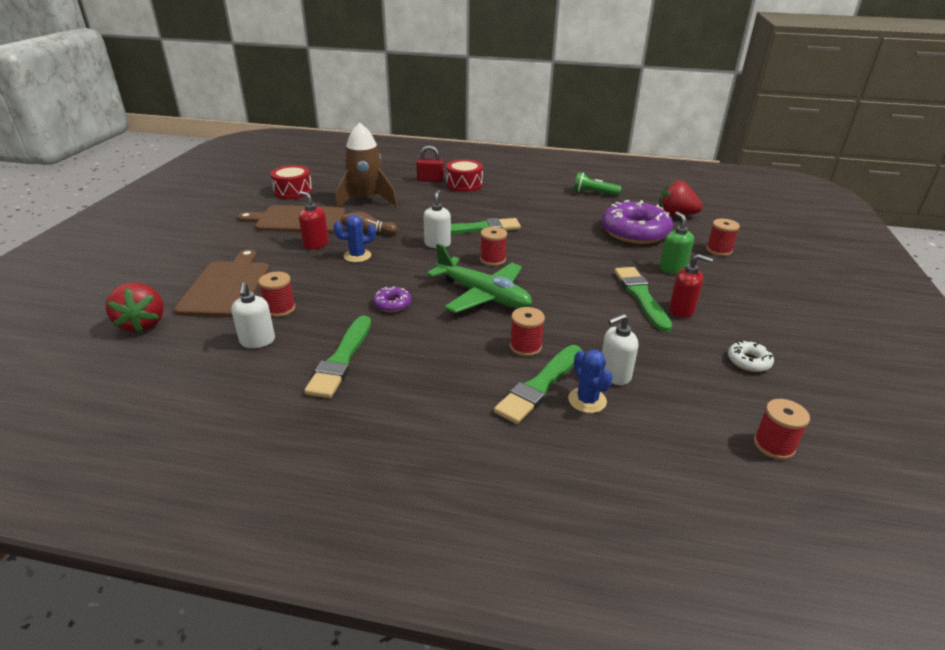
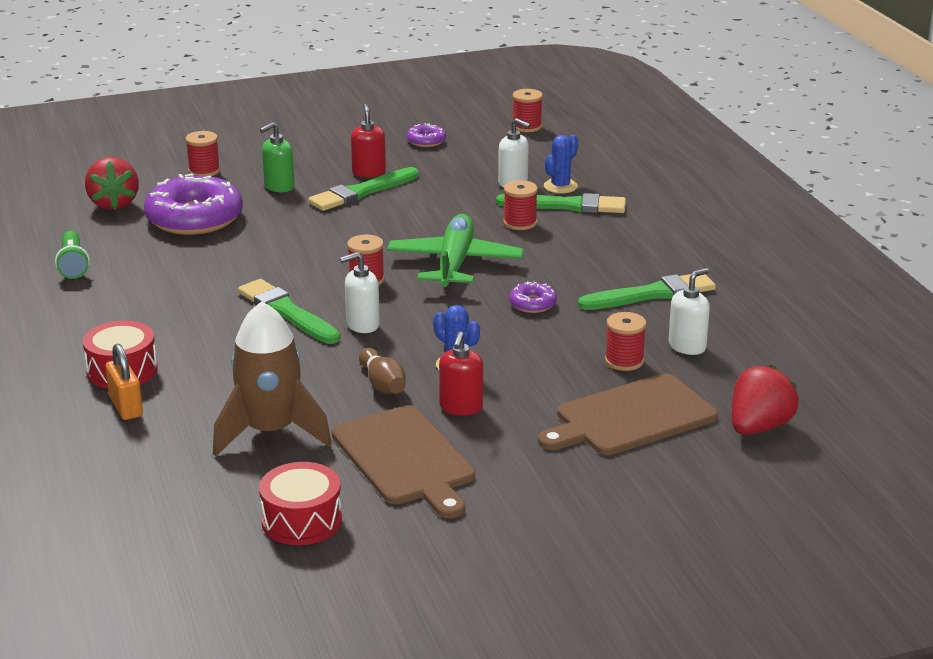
camera: 120 degrees left, 5 degrees down
(430, 180) = (126, 407): red padlock -> orange padlock
(748, 361) = (426, 141): white donut -> purple donut

